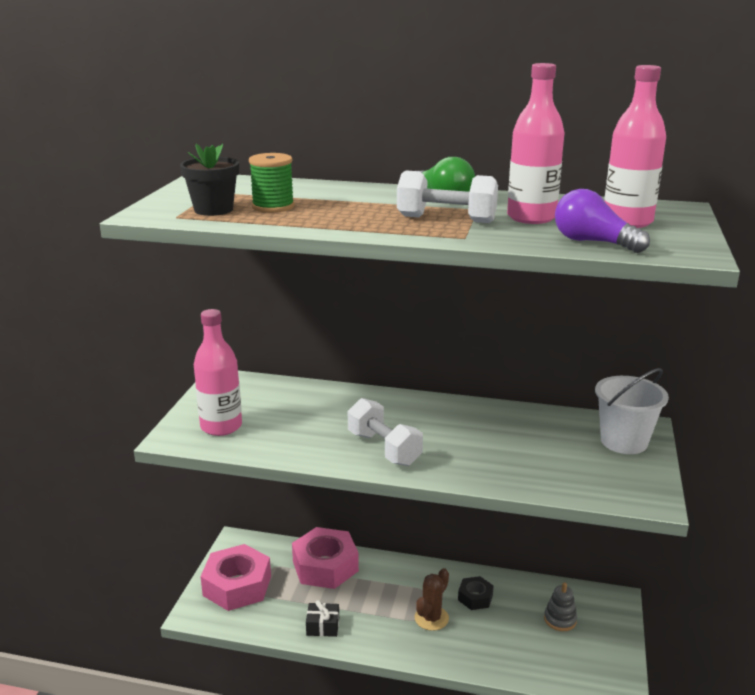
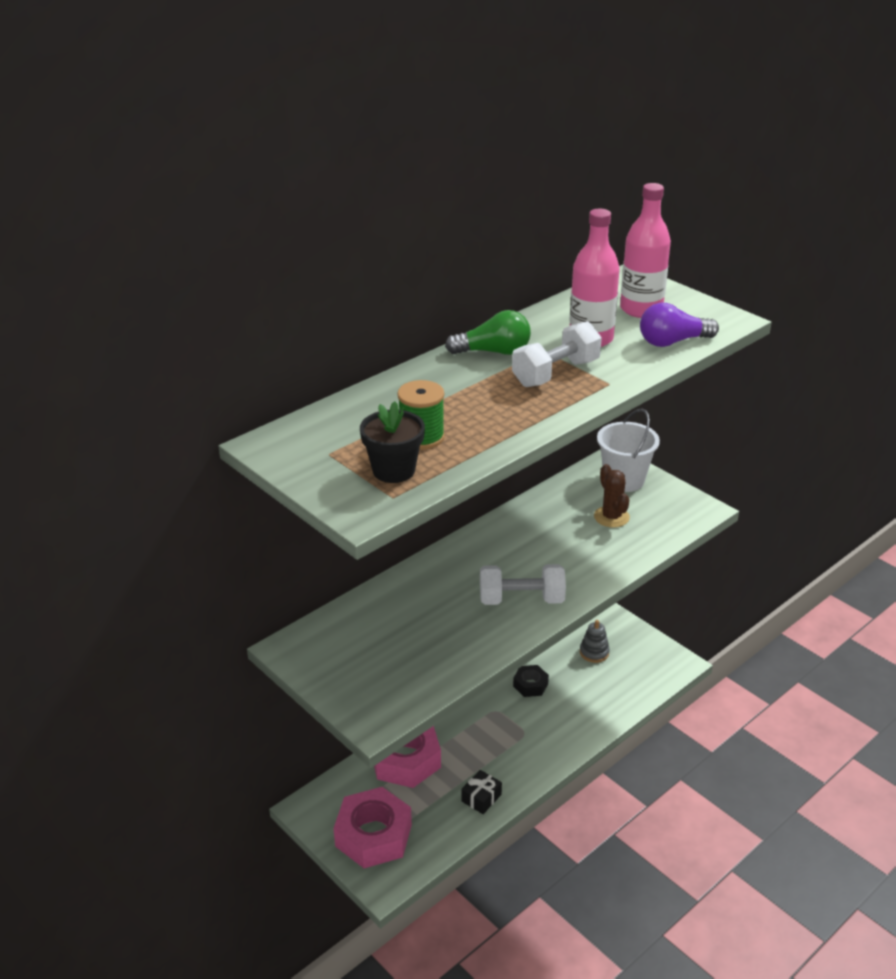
camera: 55 degrees left, 10 degrees up
(221, 426) = (386, 682): pink bottle -> none
(431, 618) = (531, 724): brown cactus -> brown cactus (611, 517)

